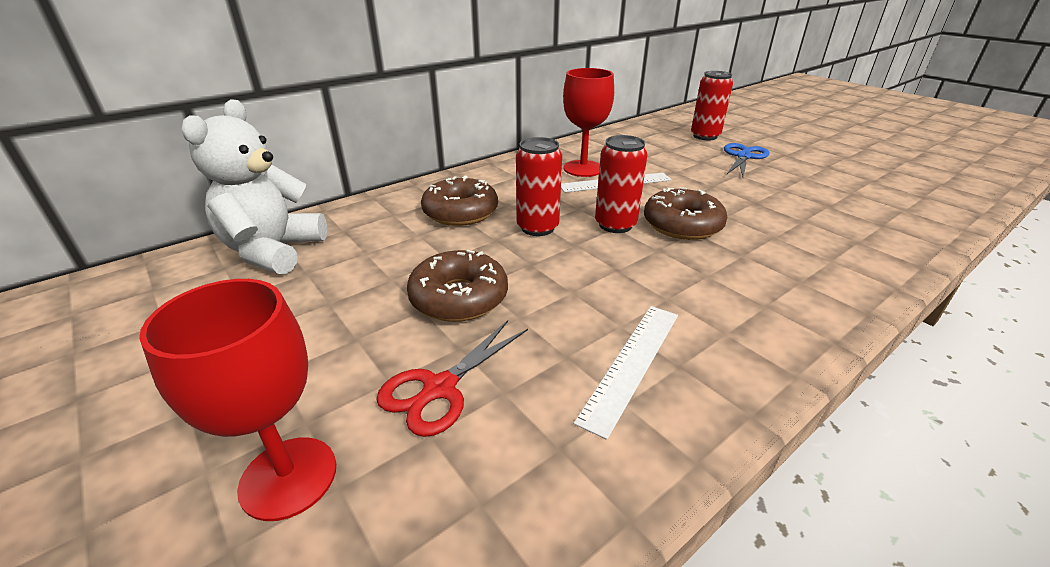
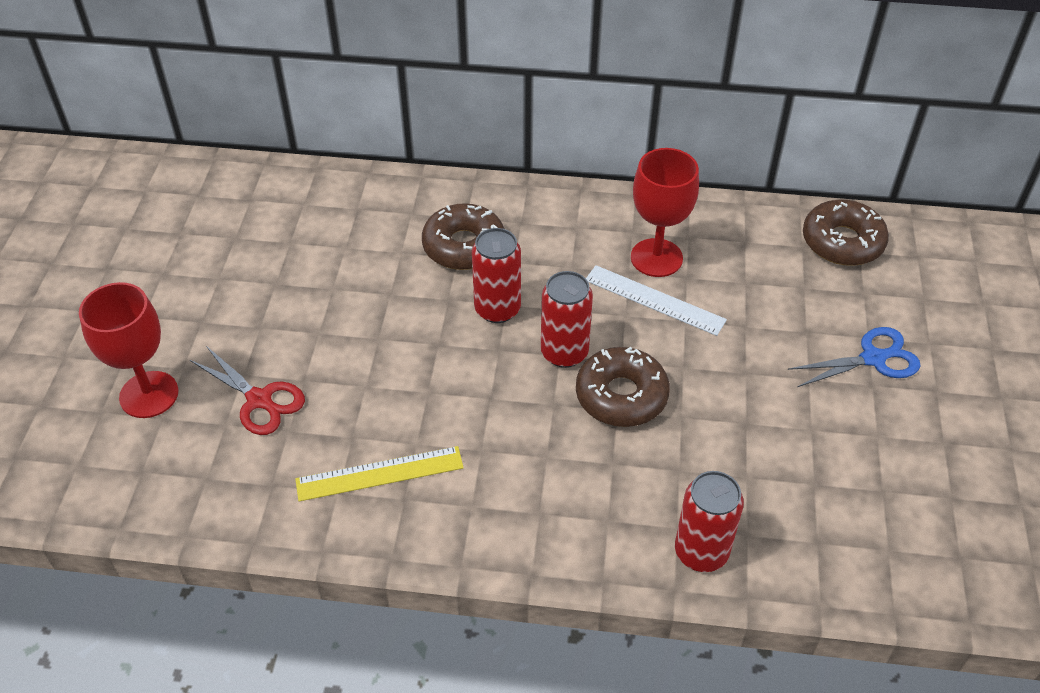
camera: 45 degrees right, 15 degrees up
(273, 251) = (292, 202): white teddy bear -> none
(439, 389) = (260, 400): red scissors -> red scissors turned 135 degrees counterclockwise
(459, 297) = (352, 339): brown donut -> brown donut (842, 242)
(631, 363) = (379, 473): white ruler -> yellow ruler
(705, 136) = (897, 295): red can -> red can (701, 552)

